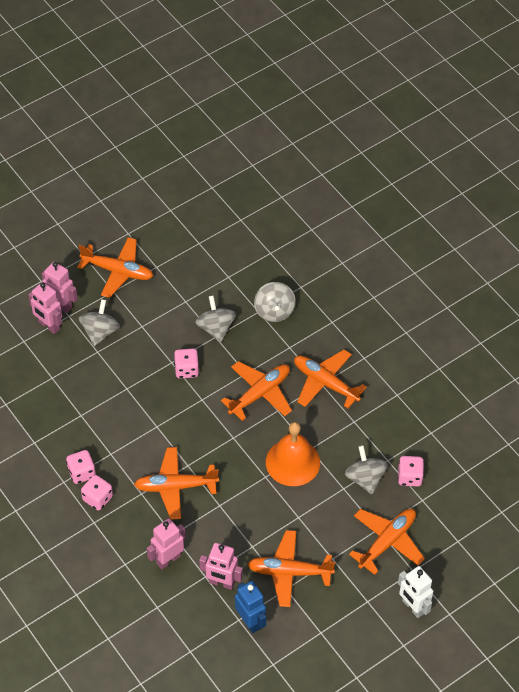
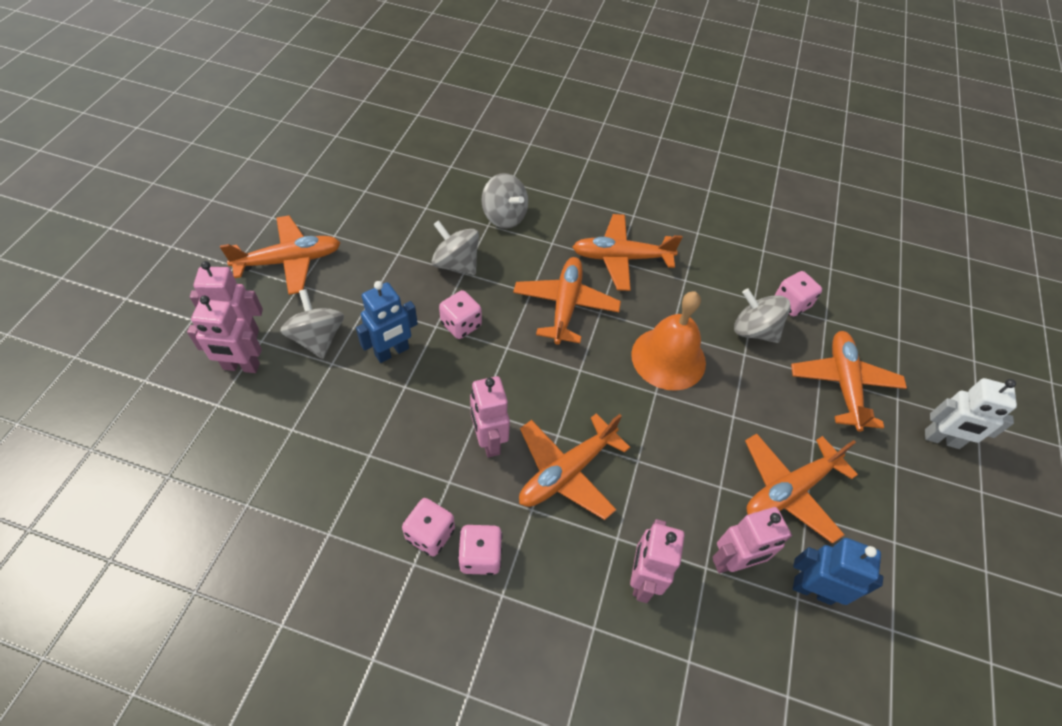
camera: 40 degrees left, 0 degrees up
(135, 364) = (392, 352): none -> blue robot
(148, 445) = (488, 441): none -> pink robot

